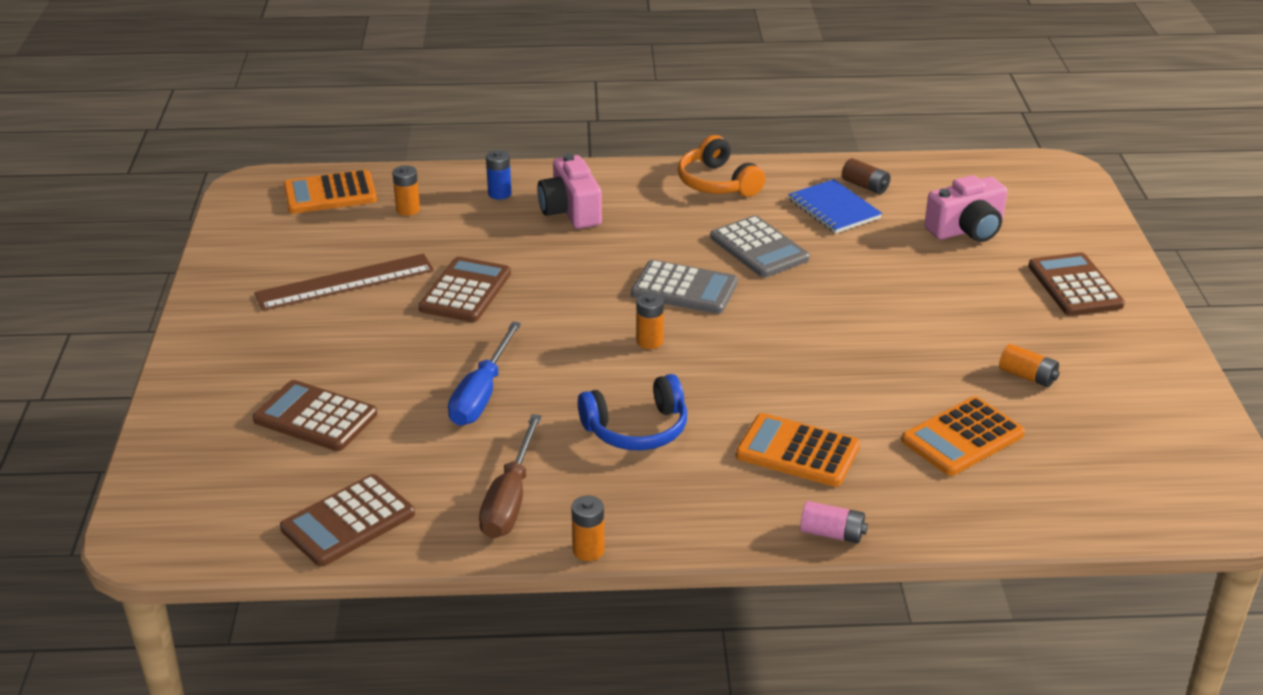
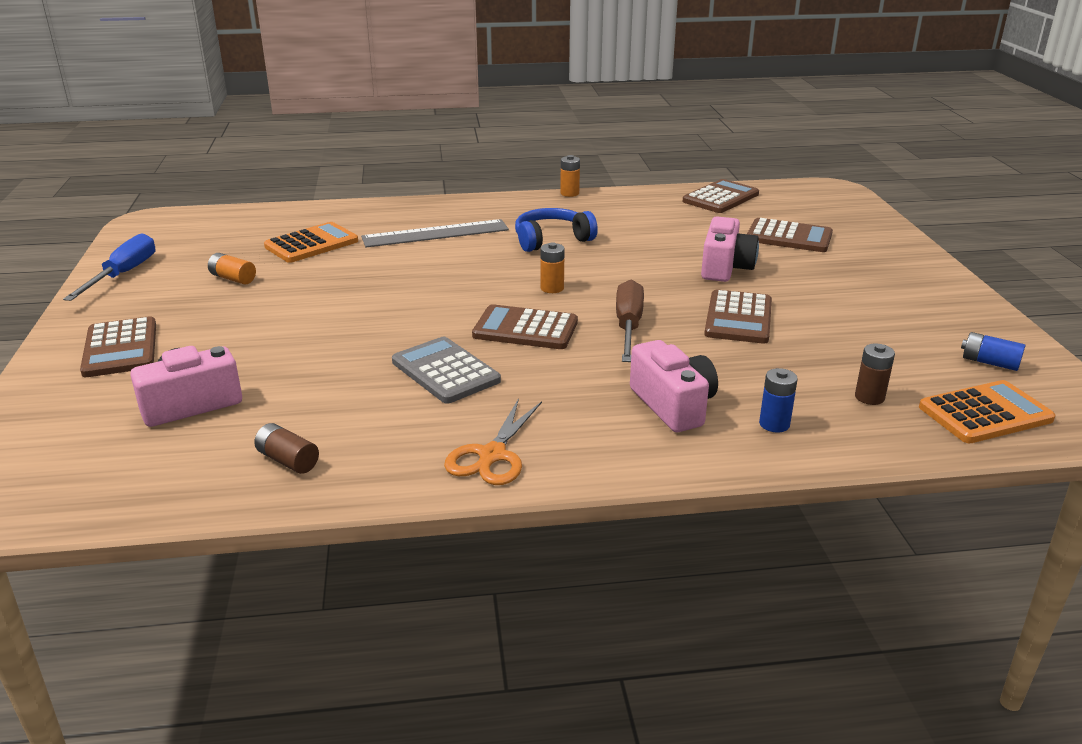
camera: 175 degrees right, 5 degrees down
(273, 234) = (989, 362): none -> blue battery
(345, 282) = (861, 321): brown ruler -> none
(408, 210) = (869, 397): orange battery -> brown battery
(435, 364) = (725, 267): none -> pink camera
(481, 394) = (676, 252): blue screwdriver -> blue screwdriver (123, 274)
(510, 499) = (626, 208): brown screwdriver -> brown screwdriver (628, 326)
(684, 289) = (525, 329): grey calculator -> brown calculator
(717, 183) = (492, 455): orange headphones -> orange scissors
(797, 452) = (435, 233): orange calculator -> grey ruler
(832, 534) = (421, 203): pink battery -> none
(834, 209) = (343, 423): blue notebook -> none

